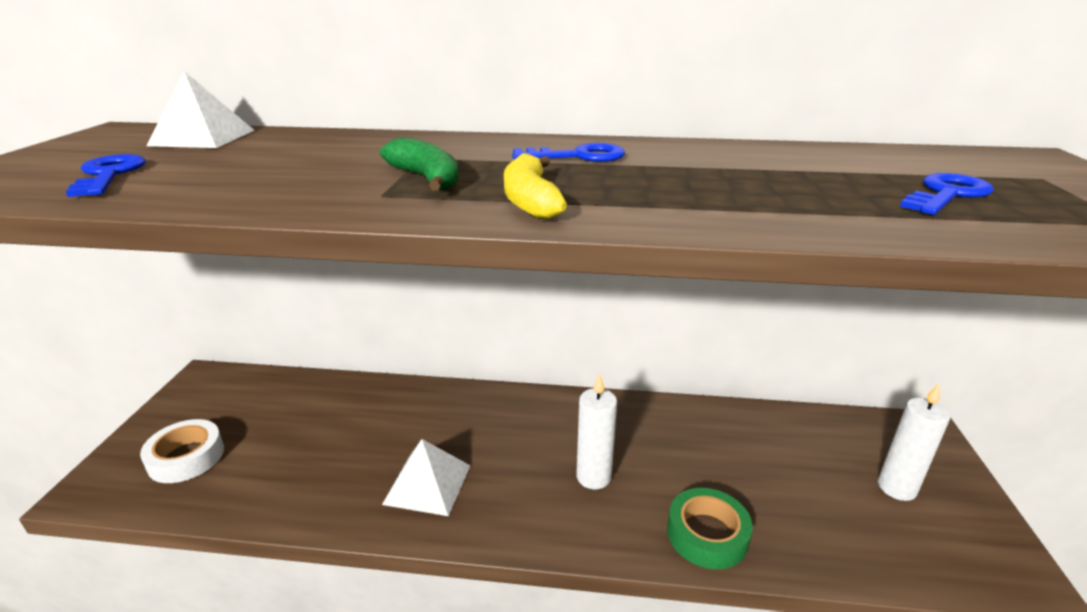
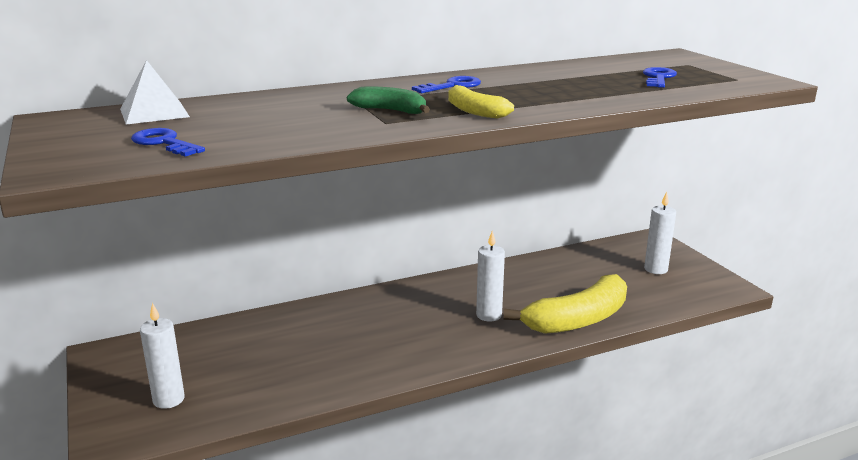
camera: 30 degrees left, 5 degrees down
(186, 457) = (168, 399): white tape -> white candle
(427, 484) = (384, 352): white pyramid -> none
(707, 534) = (577, 320): green tape -> yellow banana

